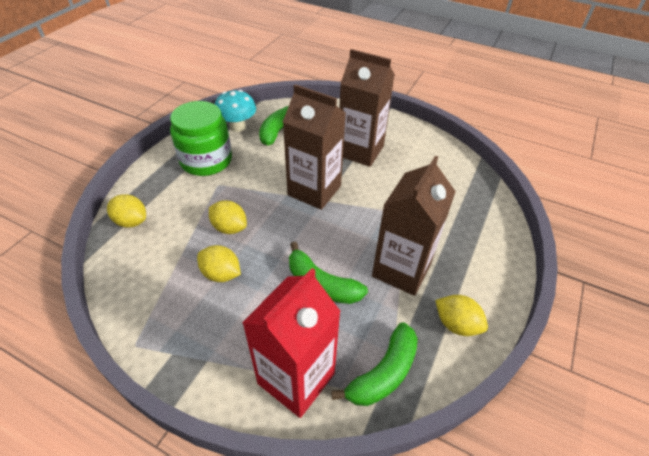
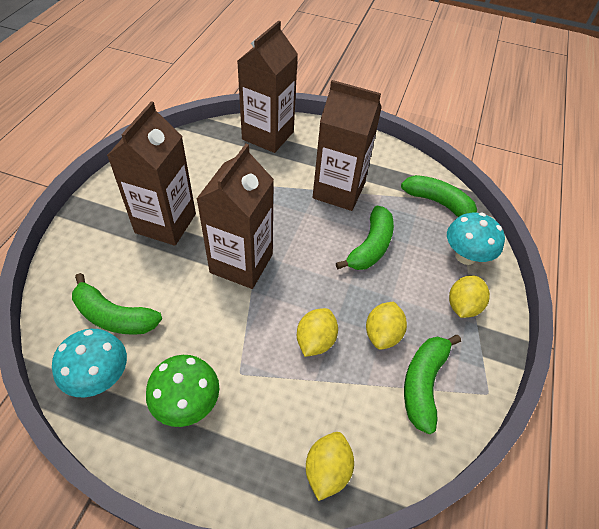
camera: 100 degrees left, 5 degrees up
(165, 294) = (423, 383): none -> green banana
(206, 160) = (187, 403): green jar -> green mushroom
(296, 378) = (465, 256): red carton -> turquoise mushroom
(456, 324) = (383, 161): yellow lemon -> yellow lemon (462, 306)
(483, 220) = (268, 135): none -> brown carton

